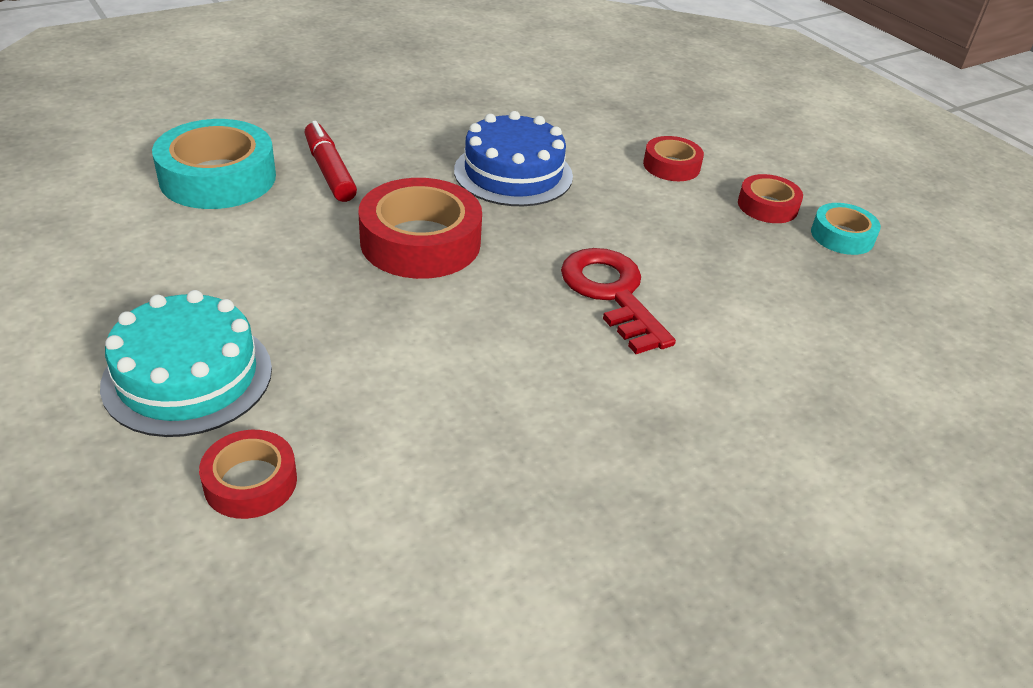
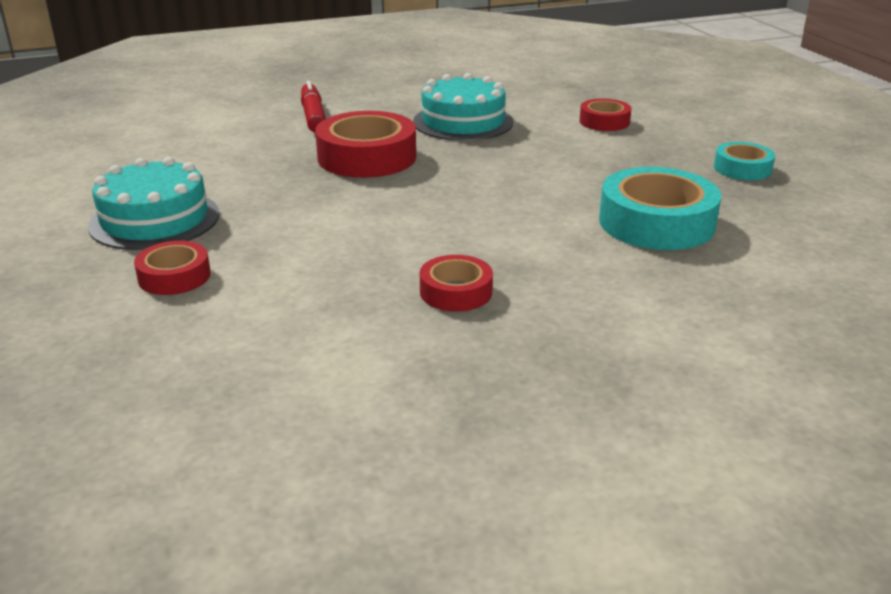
camera: 15 degrees right, 10 degrees down
(218, 178) = (226, 117): turquoise tape -> turquoise tape (656, 222)
(513, 173) = (463, 122): blue cake -> turquoise cake
(612, 293) = (512, 193): red key -> none
(767, 206) = (680, 148): red tape -> red tape (456, 292)

